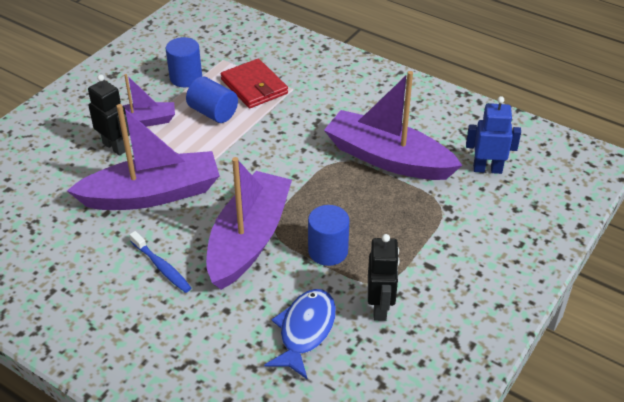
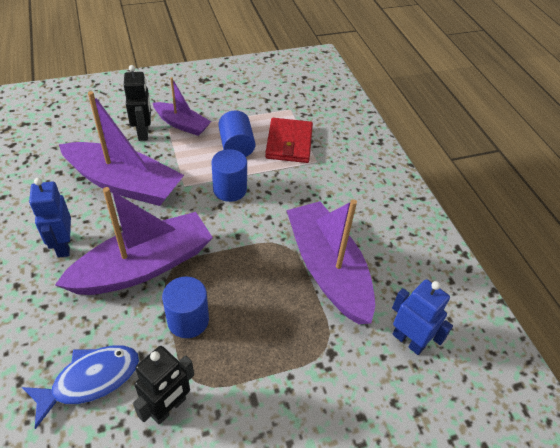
camera: 35 degrees right, 5 degrees up
(162, 267) = (63, 245): blue toothbrush -> blue robot
(186, 78) = (248, 109): blue cylinder -> blue cylinder (230, 189)

